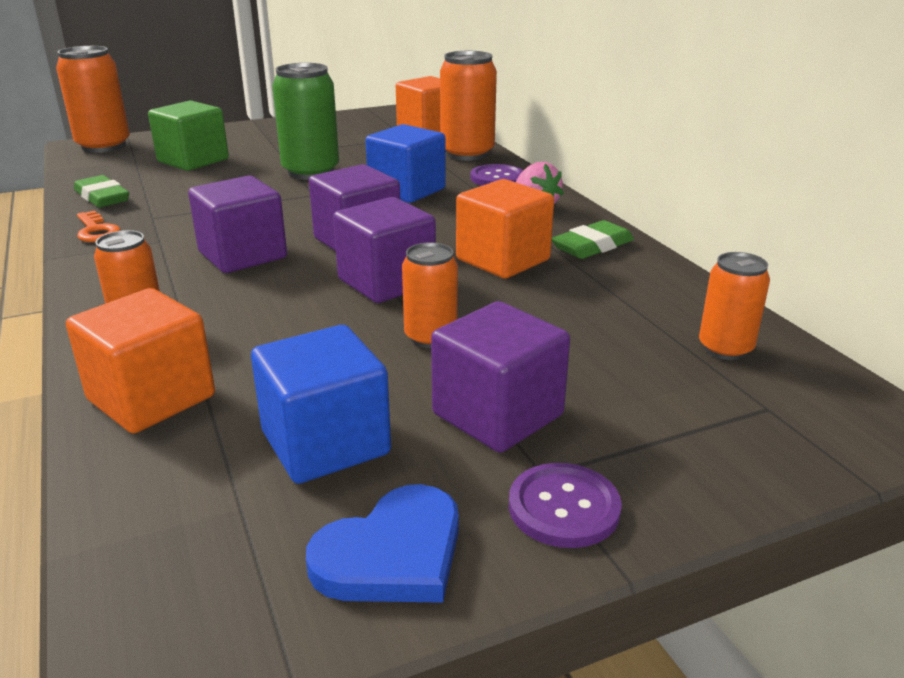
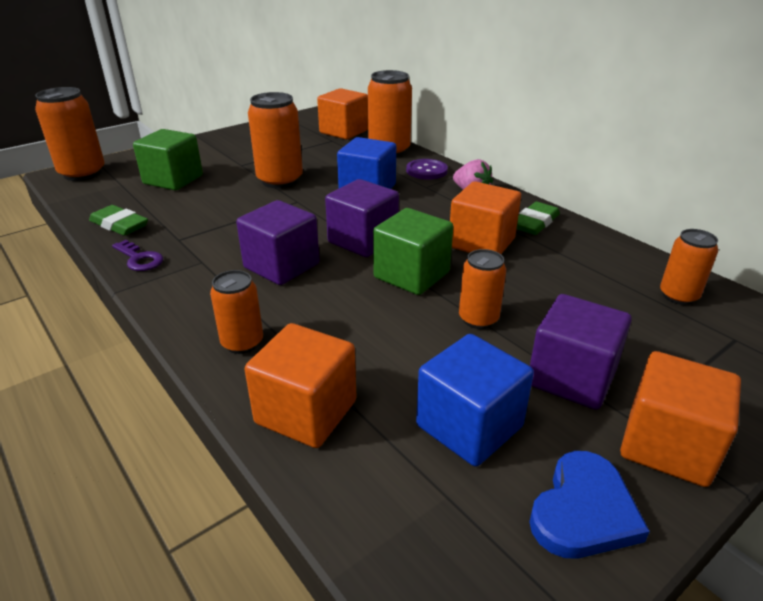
camera: 15 degrees left, 5 degrees up
(96, 231) = (139, 259): orange key -> purple key
(311, 172) = (280, 180): green can -> orange can
(386, 282) = (411, 275): purple cube -> green cube
(564, 507) = (667, 445): purple button -> orange cube

